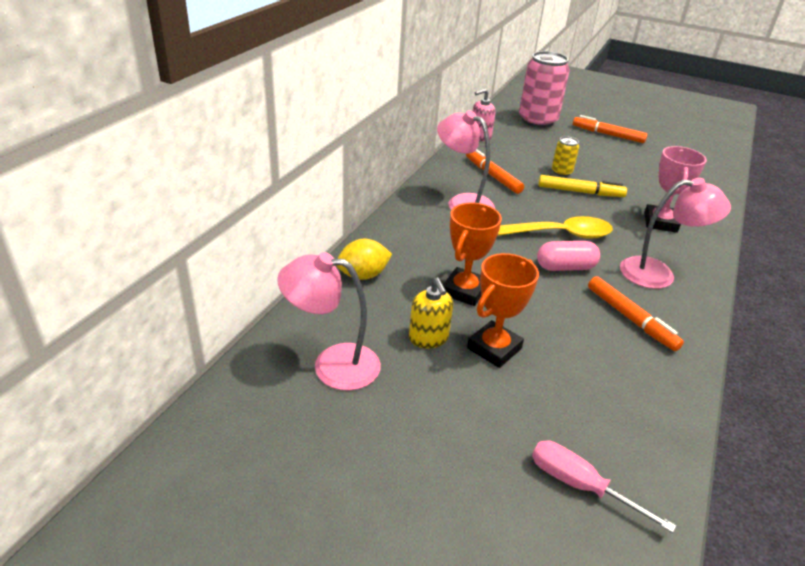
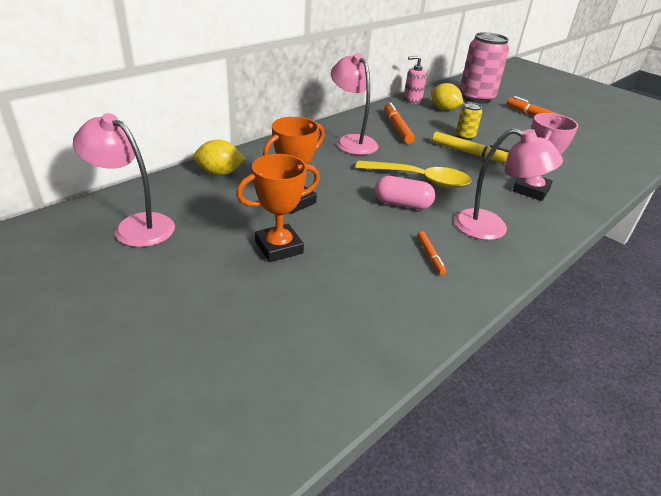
camera: 20 degrees right, 0 degrees up
(428, 338) = (230, 227): yellow soap dispenser -> none
(518, 142) = (444, 109): none -> yellow lemon
(580, 485) = (255, 371): pink screwdriver -> none
(630, 319) = (430, 256): orange marker -> orange marker, size x0.56

